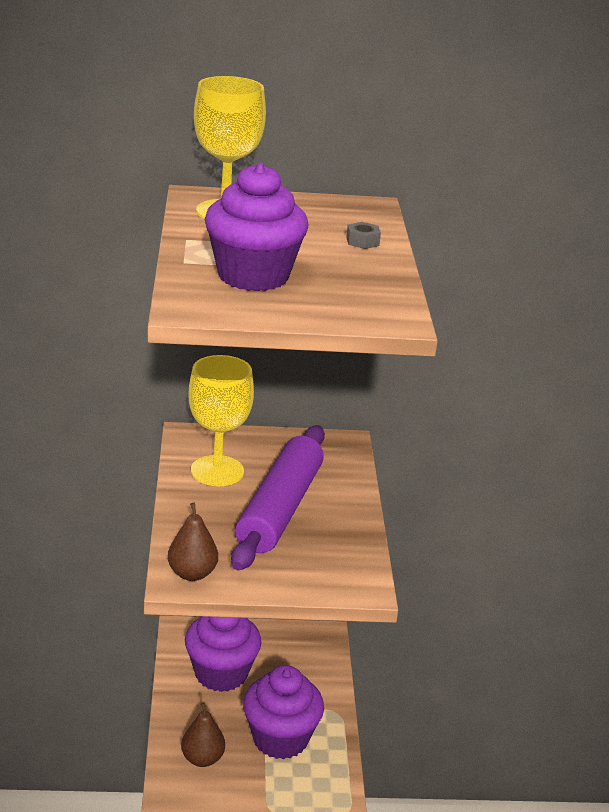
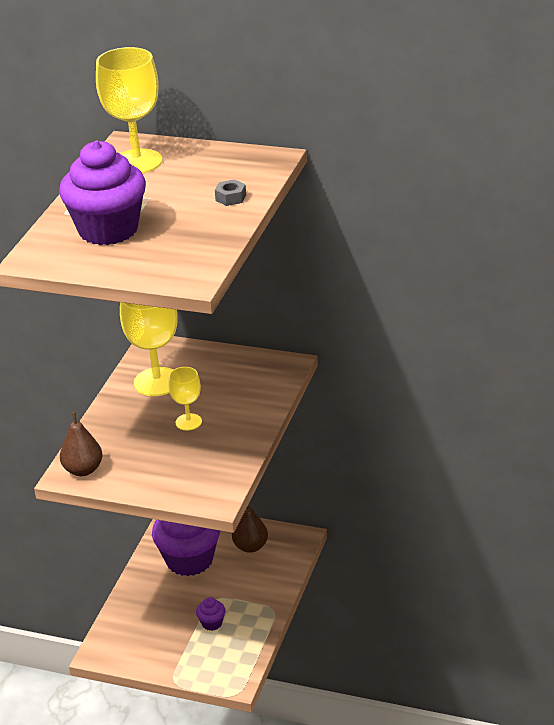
camera: 25 degrees right, 5 degrees up
(202, 759) = (138, 629): brown pear -> brown pear (251, 546)
(279, 509) = (188, 422): purple rolling pin -> yellow goblet
(280, 739) = (212, 623): purple cupcake -> purple cupcake, size x0.41

